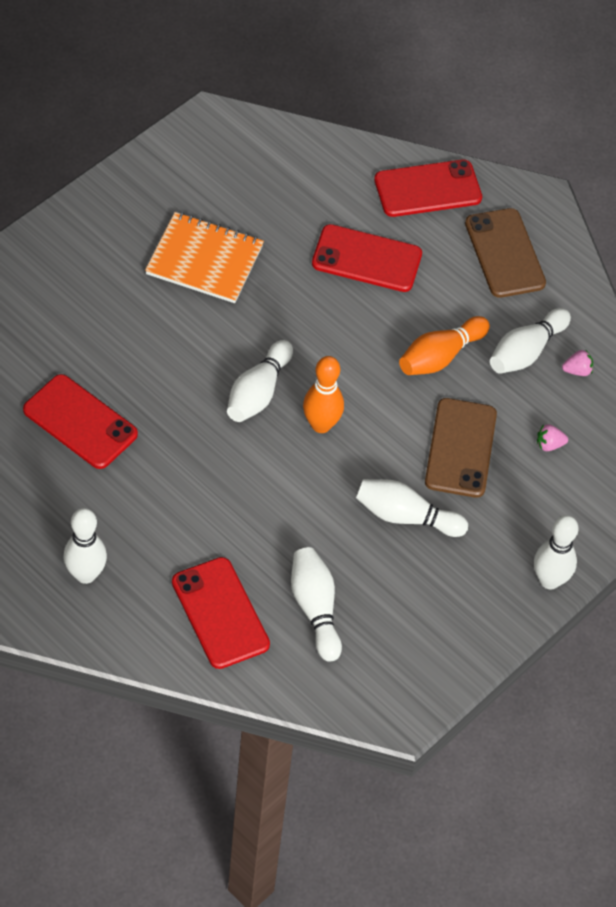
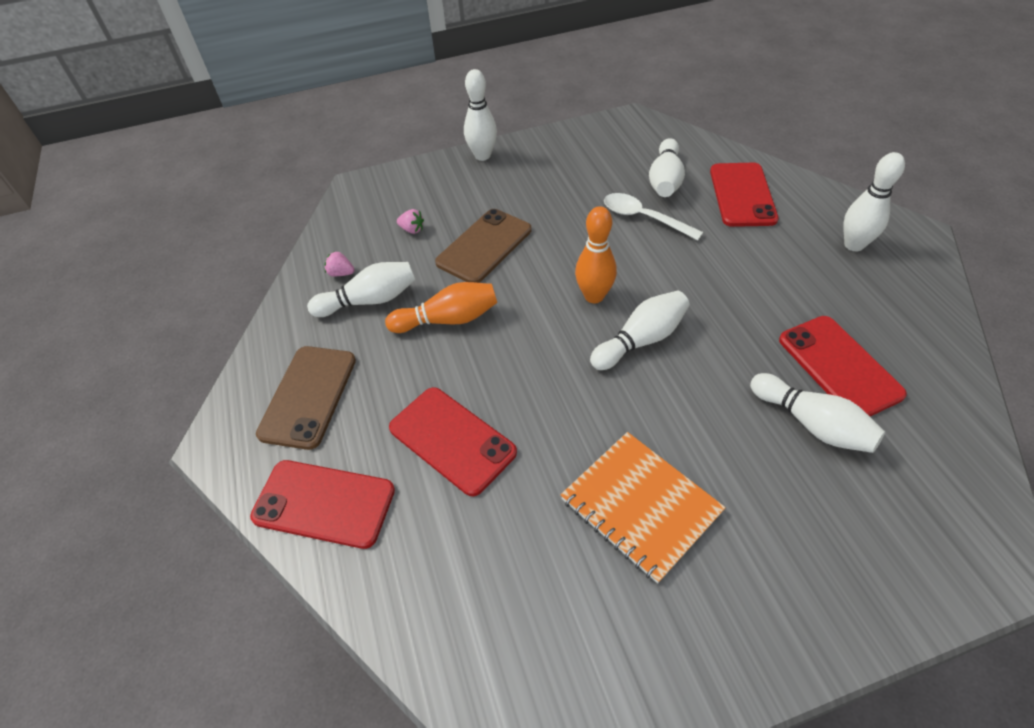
camera: 145 degrees left, 5 degrees down
(315, 541) = (644, 218): none -> white spoon
(405, 516) = (561, 215): white bowling pin -> white bowling pin (812, 424)

